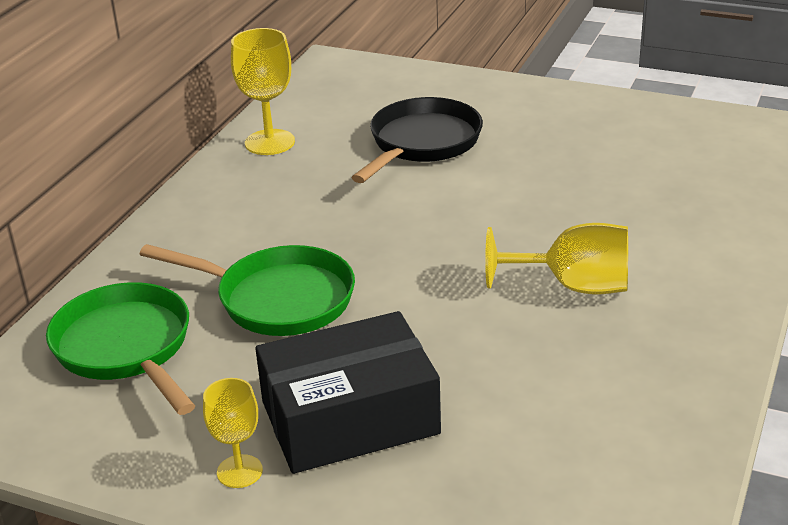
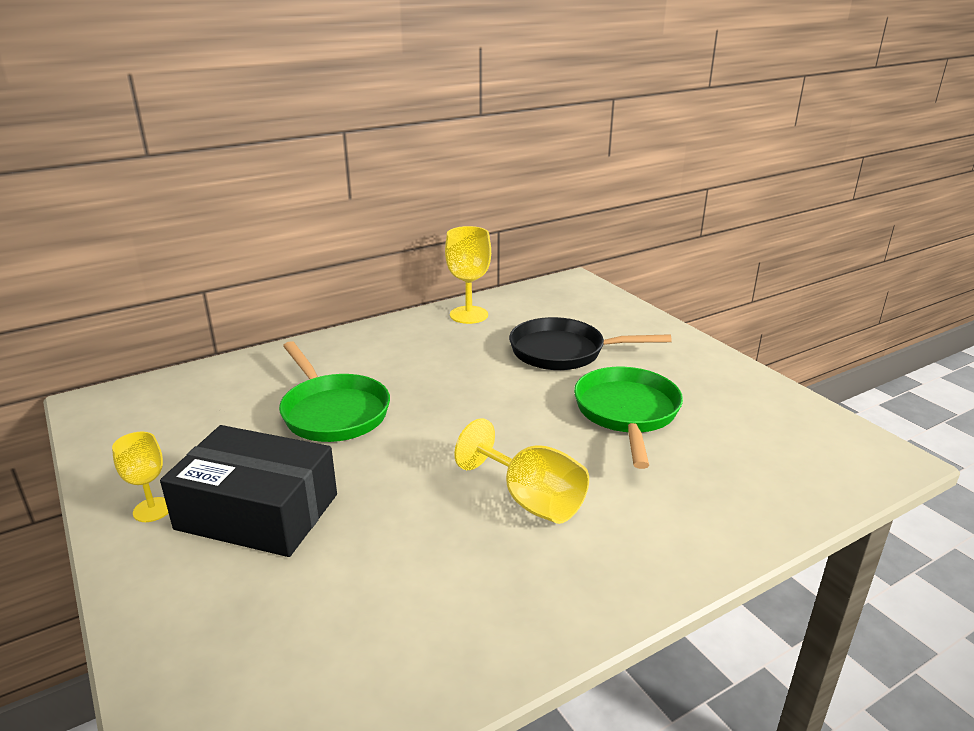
camera: 35 degrees right, 5 degrees down
(126, 348) = (217, 401): green pan -> green pan (627, 413)
(422, 143) = (563, 352): black pan -> black pan turned 150 degrees counterclockwise

